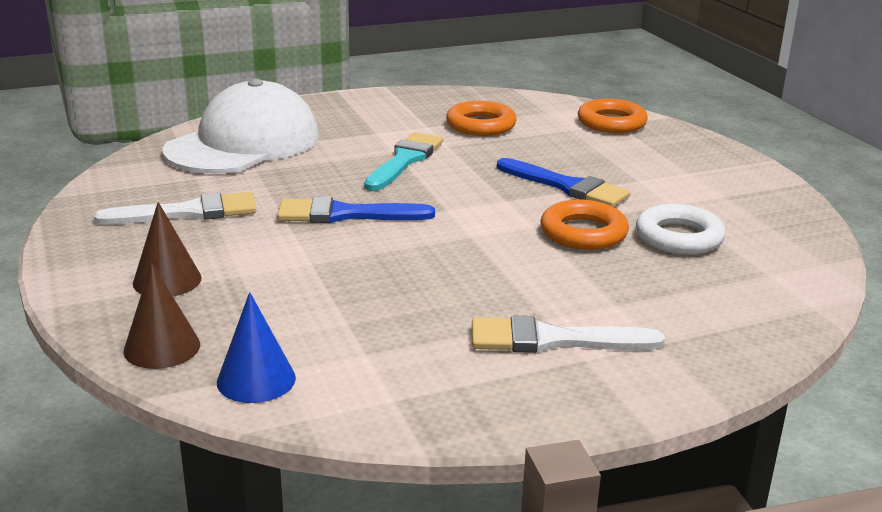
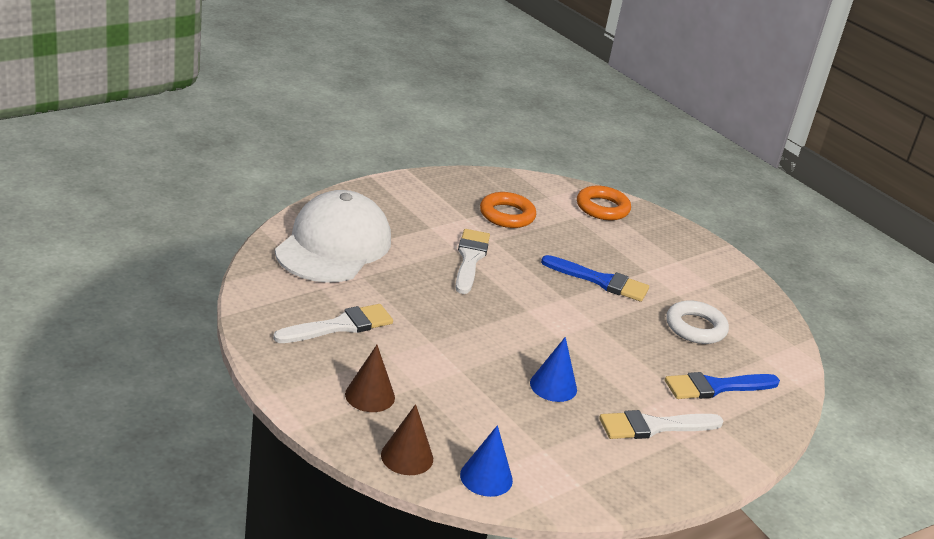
camera: 20 degrees left, 5 degrees up
(346, 214) = (458, 320): blue brush -> blue brush (716, 387)
(404, 160) = (470, 259): turquoise brush -> white brush
(429, 286) = (553, 386): none -> blue cone
(583, 233) = (632, 327): orange ring -> none

